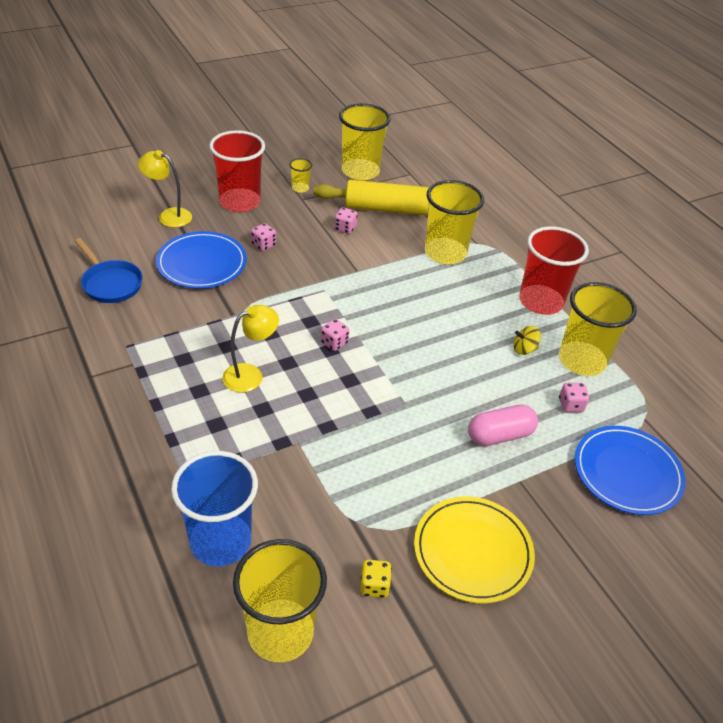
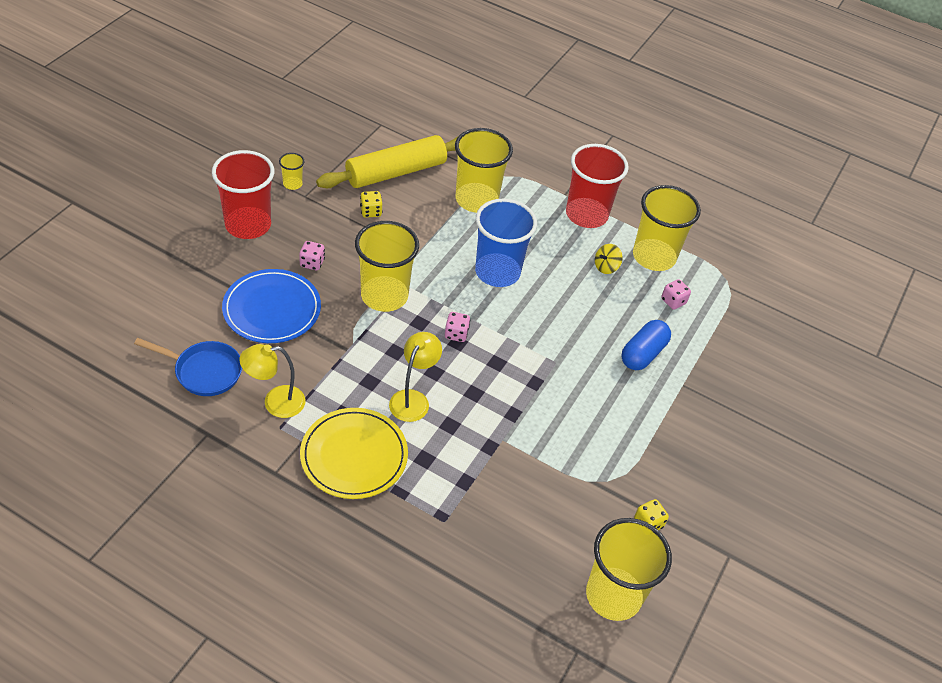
camera: 35 degrees left, 5 degrees up
(169, 216) = (191, 271): yellow lamp -> yellow lamp (275, 402)
(220, 541) = (513, 554): blue cup -> blue cup (497, 272)
(345, 228) = (371, 211): pink dice -> yellow dice
(360, 171) = (333, 140): yellow cup -> yellow cup (384, 296)
(472, 551) = (692, 459): yellow plate -> yellow plate (354, 456)
(500, 435) = (643, 353): pink capsule -> blue capsule
(627, 472) = (747, 339): blue plate -> none

